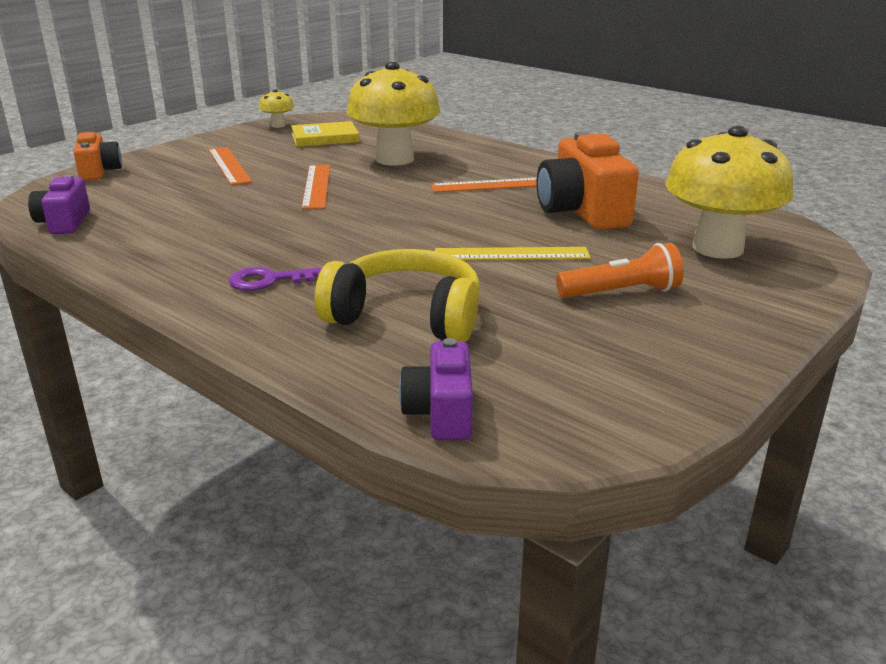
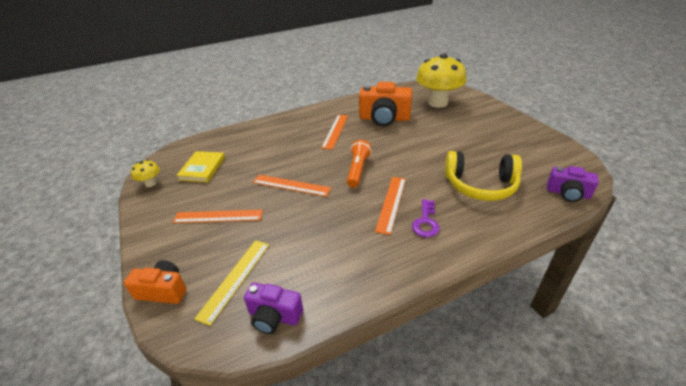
camera: 65 degrees left, 10 degrees up
(307, 251) = (391, 203): none -> orange ruler
(394, 159) = (269, 151): yellow mushroom -> none
(406, 316) = (480, 185): yellow headphones -> yellow headphones turned 120 degrees counterclockwise
(511, 254) = (423, 145): yellow ruler -> yellow ruler (235, 279)
(621, 292) = (471, 131): orange flashlight -> orange flashlight (358, 170)

